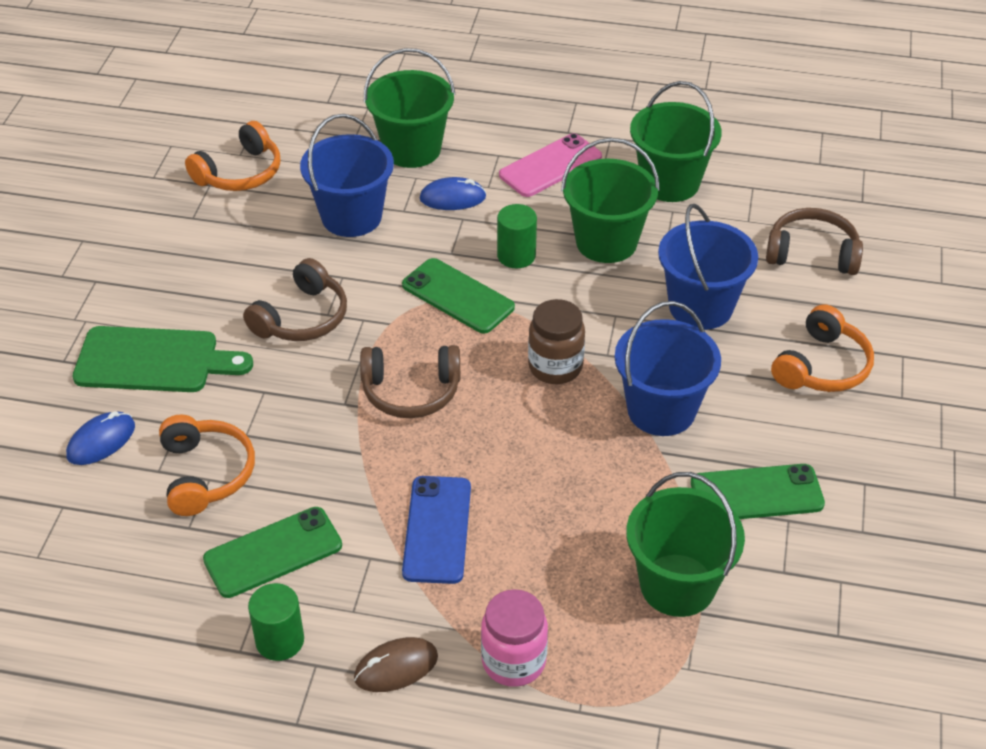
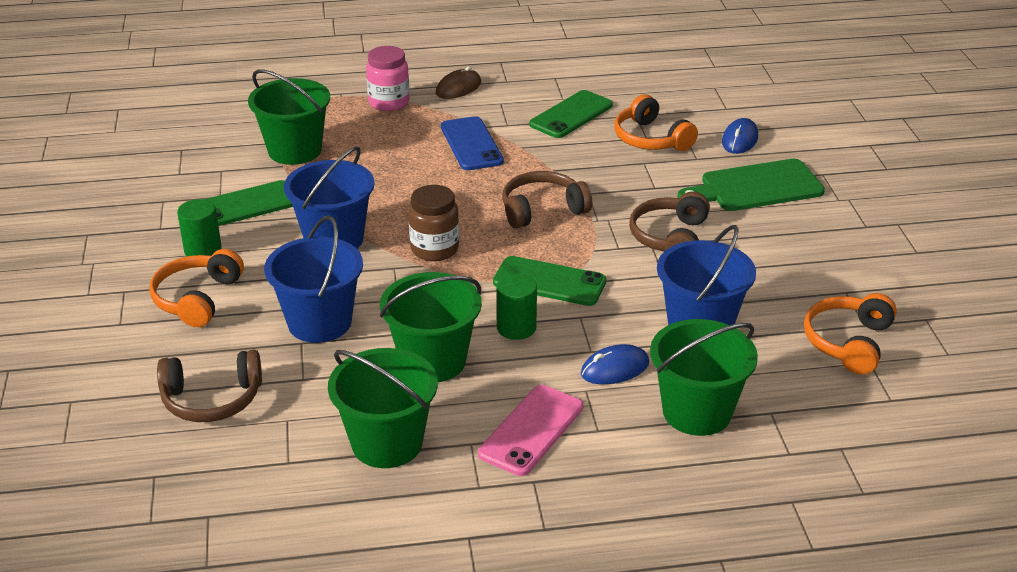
camera: 160 degrees right, 10 degrees down
(280, 640) = (535, 85): green cylinder -> green cylinder (203, 250)

